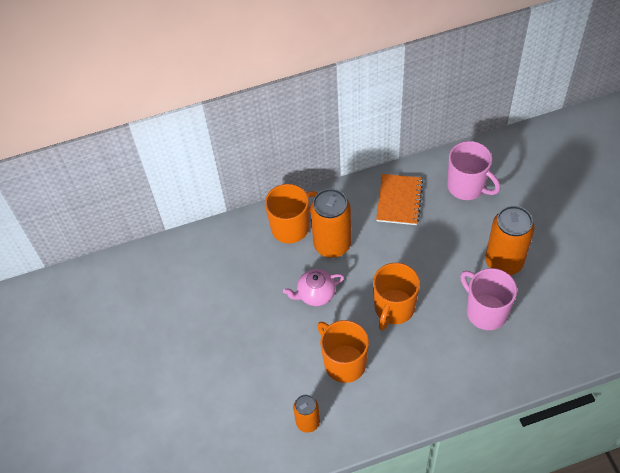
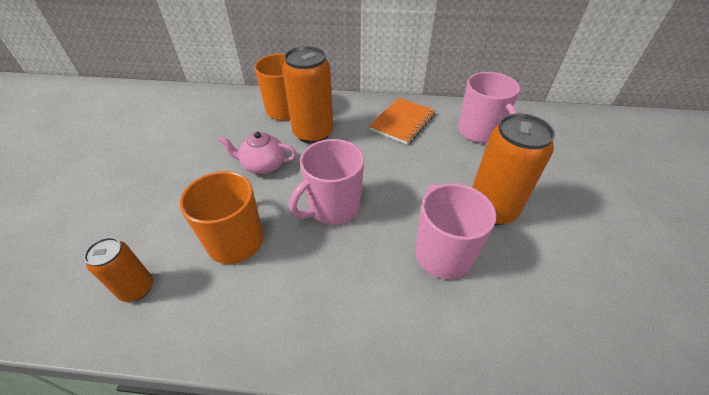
camera: 20 degrees right, 10 degrees down
(394, 308) = (333, 208): orange mug -> pink mug

